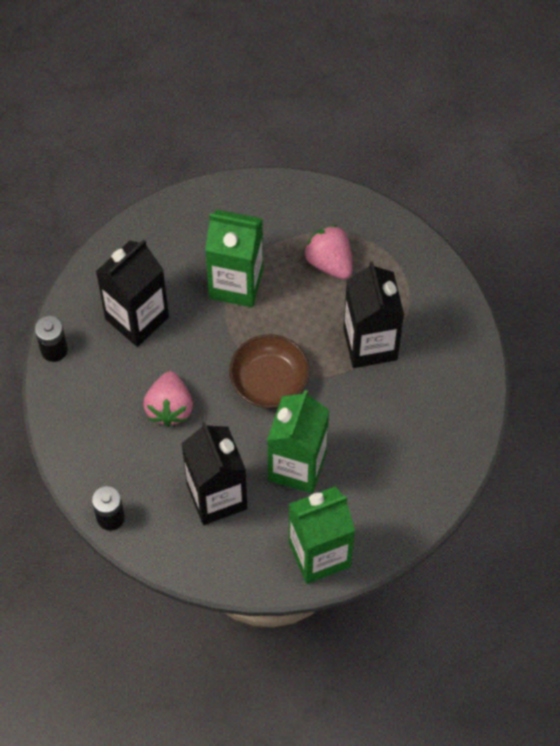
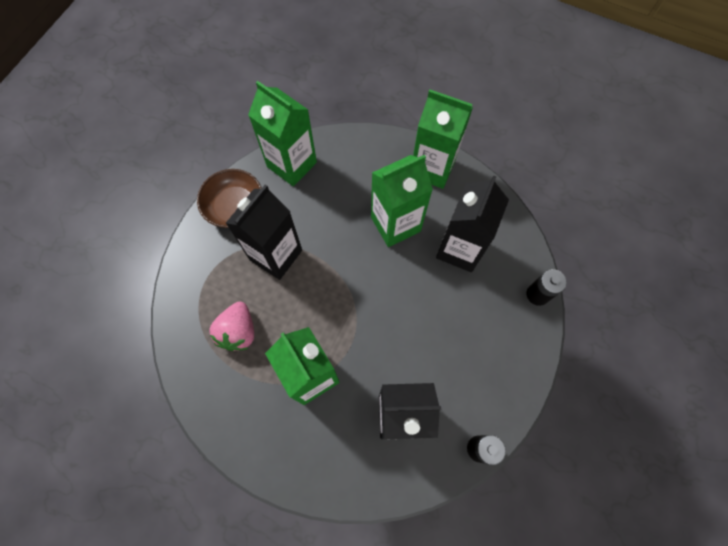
camera: 135 degrees left, 5 degrees up
(169, 407) = (437, 330): pink strawberry -> none
(269, 380) = (358, 289): brown bowl -> brown bowl (235, 207)
(452, 434) = (292, 164): none -> green carton

